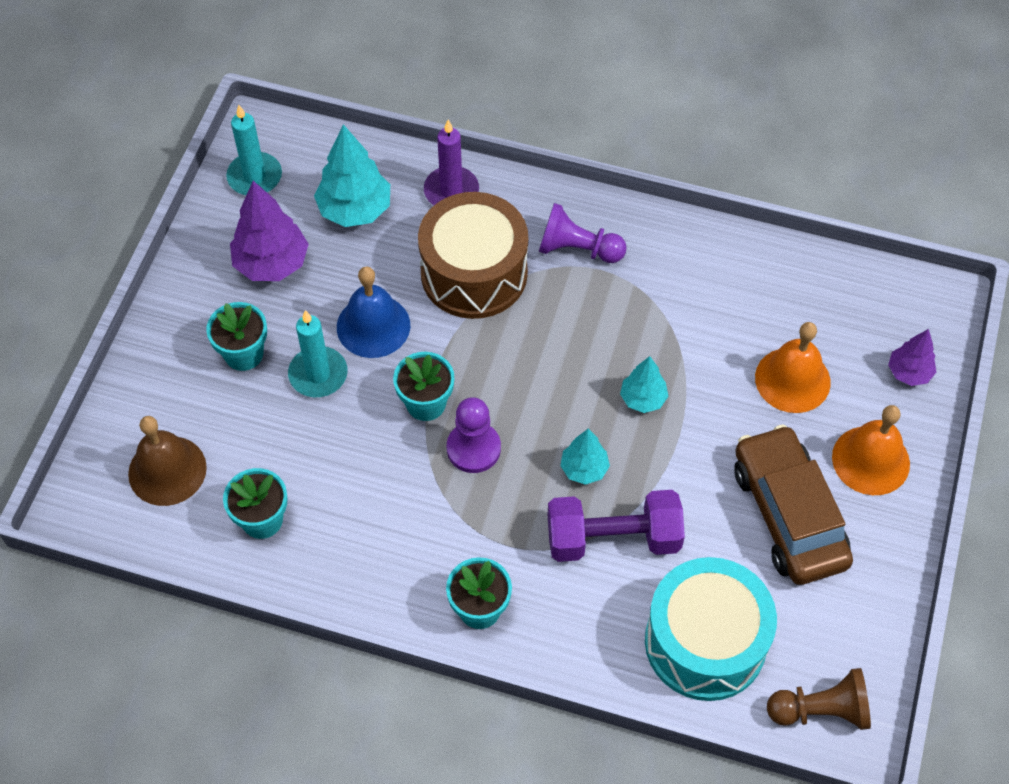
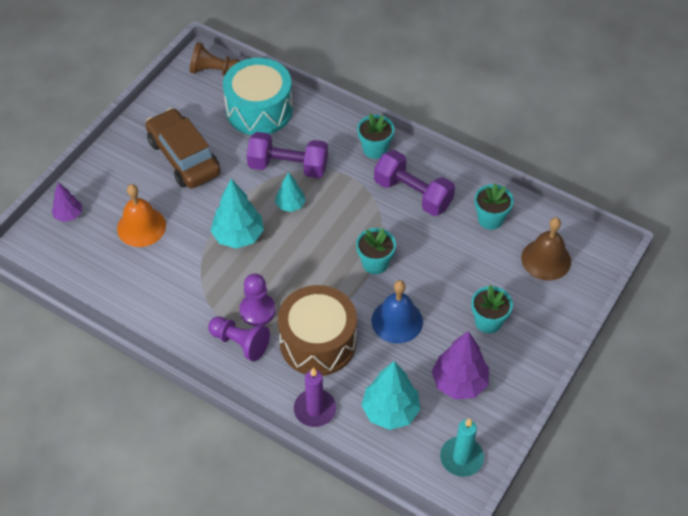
camera: 165 degrees left, 5 degrees down
(318, 374) = (440, 297): turquoise candle -> none
(395, 536) = (413, 194): none -> purple dumbbell
(473, 448) = (353, 231): purple pawn -> purple pawn (257, 310)
(643, 399) = (238, 236): turquoise tree -> turquoise tree, size x1.71
(788, 515) = (184, 157): brown car -> brown car turned 150 degrees clockwise
(870, 460) = (121, 174): orange bell -> none

